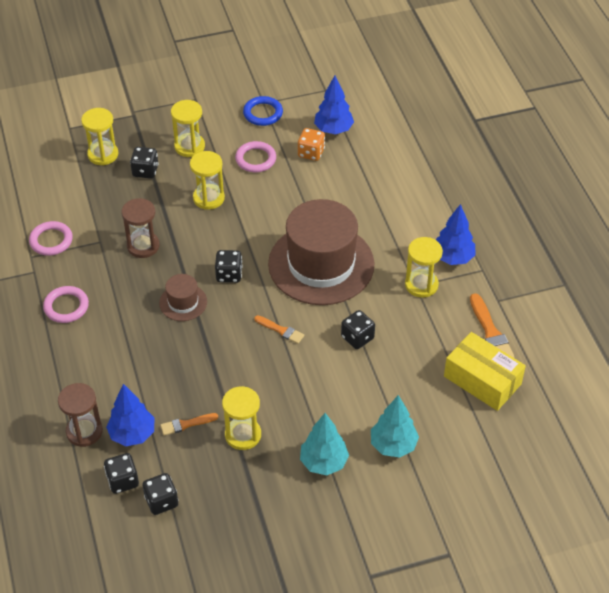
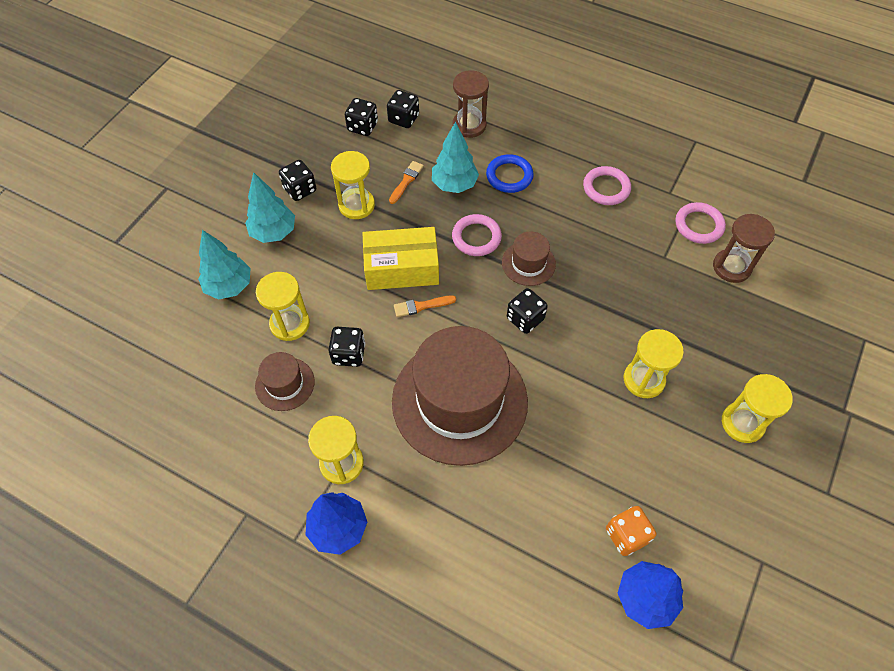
camera: 135 degrees right, 10 degrees up
(103, 154) = (794, 339): yellow hourglass -> yellow hourglass (290, 324)
(132, 434) = (435, 147): blue tree -> none
(143, 246) = (627, 283): brown hourglass -> brown hourglass (731, 267)
(145, 171) = (735, 356): black dice -> black dice (300, 189)
(158, 393) = (454, 185): none -> turquoise tree
(255, 159) = (666, 469): pink ring -> pink ring (476, 237)
(263, 113) = (742, 544): blue ring -> blue ring (509, 176)
(414, 351) = (285, 384): none -> brown hat
(482, 380) = (195, 406): yellow box -> yellow box (402, 268)
(490, 332) = (226, 467): orange brush -> none

